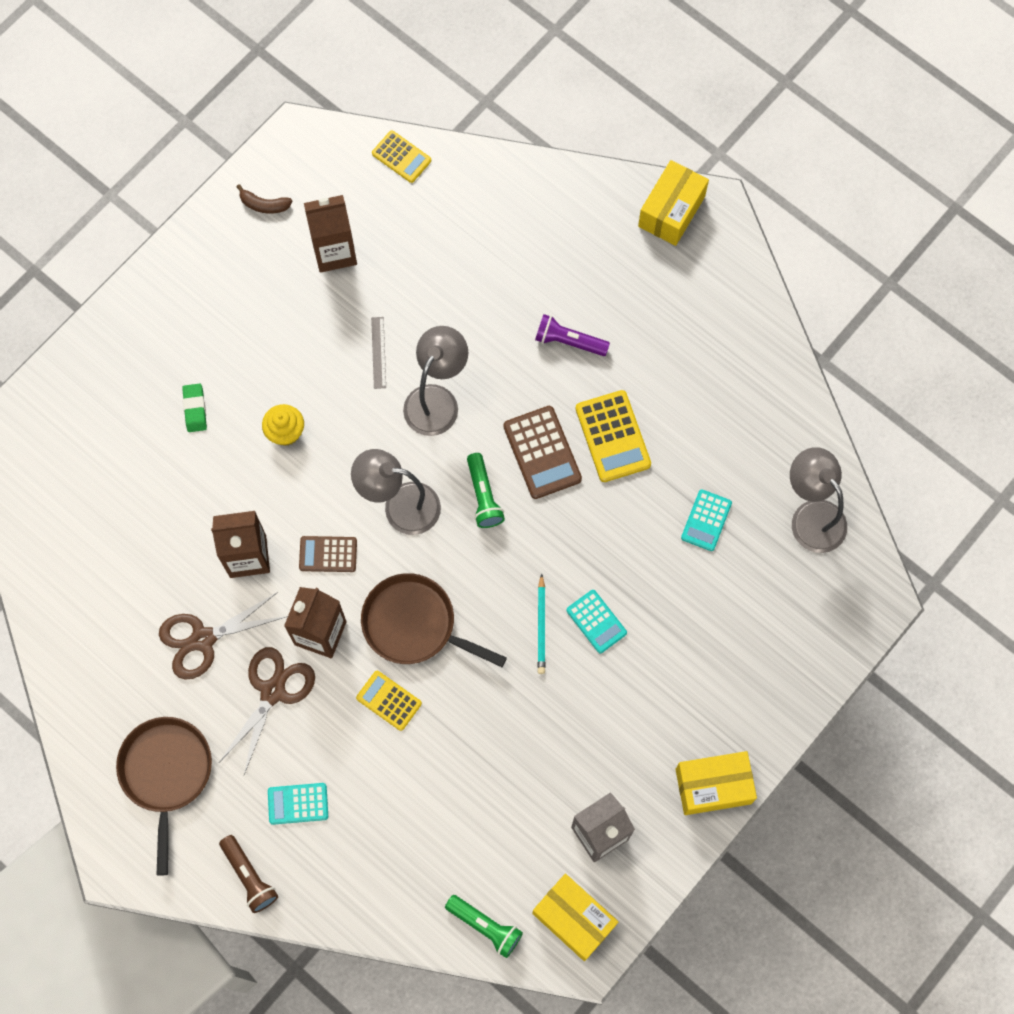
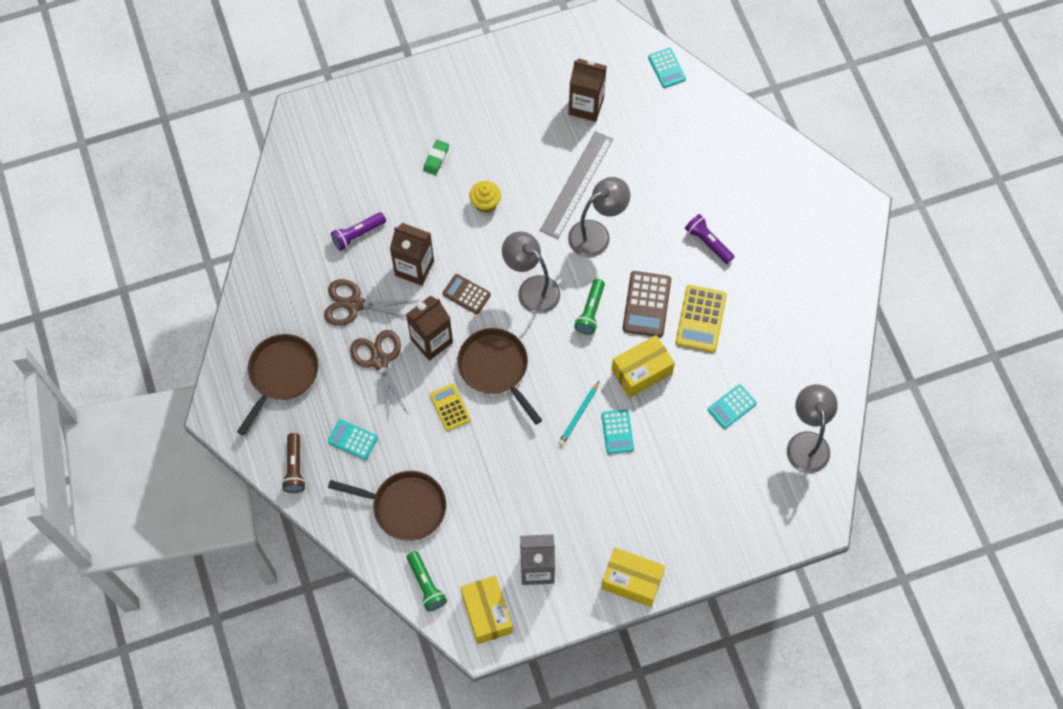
camera: 30 degrees right, 5 degrees down
(156, 552) = (357, 234): none -> purple flashlight
(264, 205) = (558, 54): brown banana -> none
(273, 691) = (379, 360): brown scissors -> brown scissors turned 75 degrees counterclockwise
(378, 352) = (576, 184): grey ruler -> grey ruler, size x2.17
(401, 157) = (667, 68): yellow calculator -> turquoise calculator
(406, 849) = (405, 507): none -> brown pan
(671, 211) = (829, 194): yellow box -> yellow box (641, 372)

